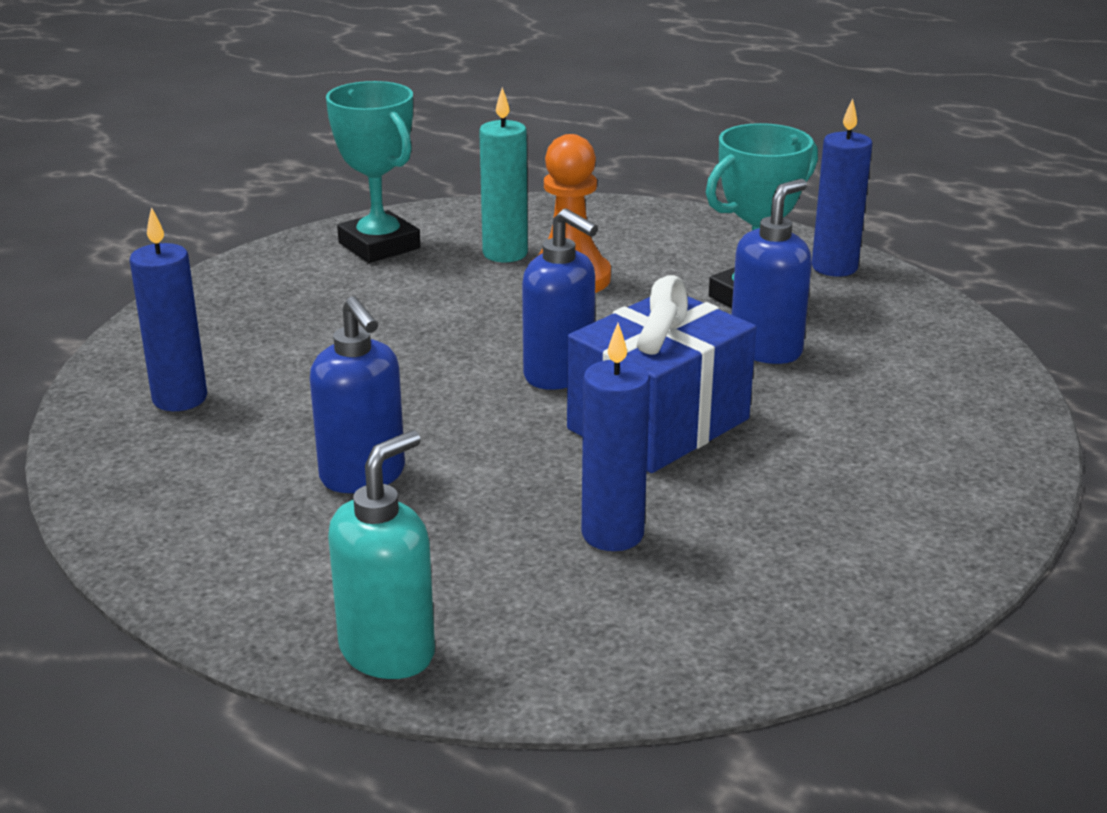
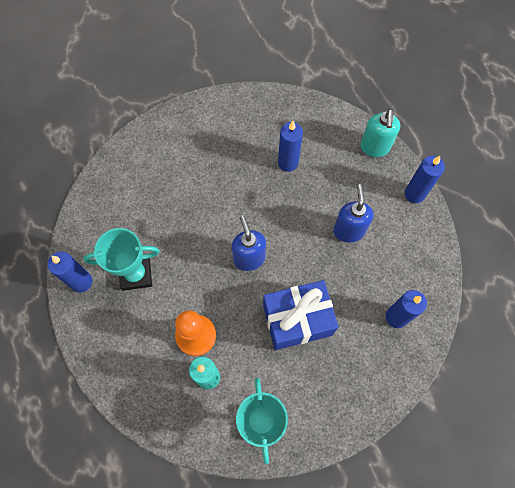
camera: 150 degrees left, 40 degrees up
(214, 595) = (414, 194): none -> blue candle
(388, 651) = (374, 147): turquoise soap dispenser -> turquoise soap dispenser turned 60 degrees counterclockwise
(658, 424) = (236, 209): blue gift -> blue gift (297, 320)
(766, 350) = (163, 234): blue soap dispenser -> none

